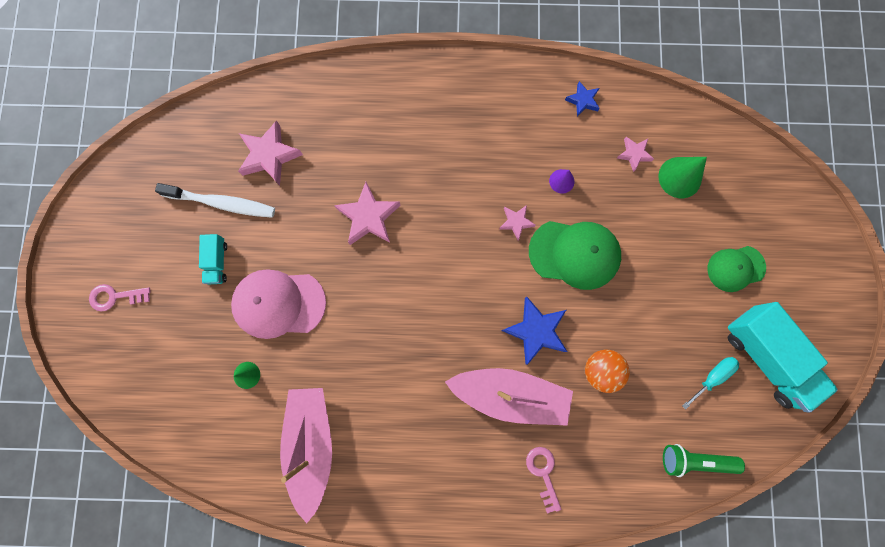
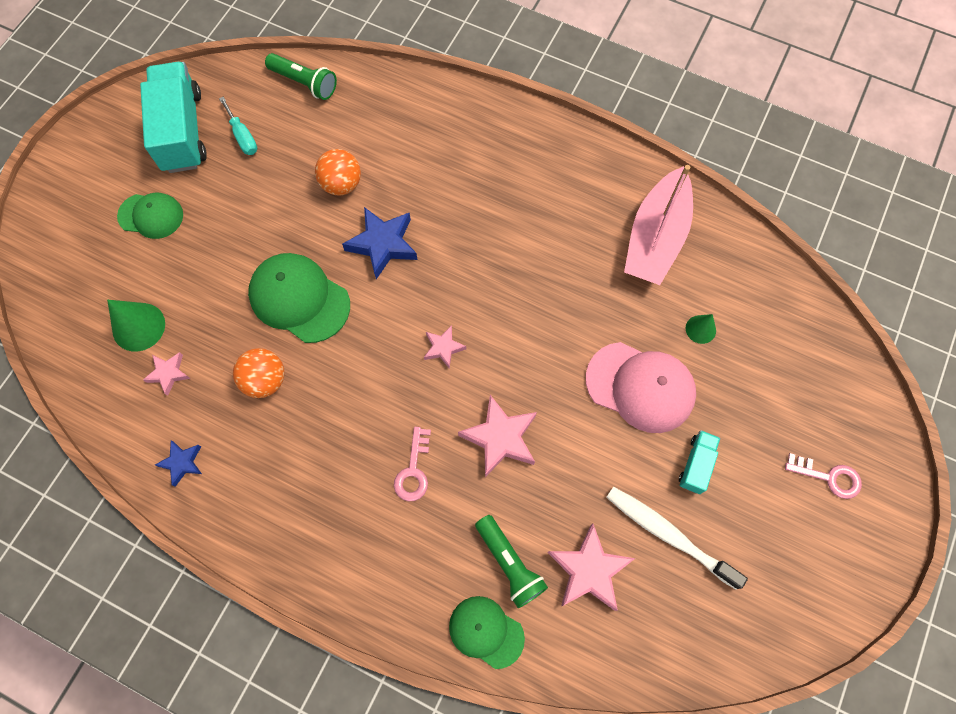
camera: 155 degrees left, 10 degrees down
(323, 89) = (486, 631): none -> green cap
(325, 136) = (509, 563): none -> green flashlight
(510, 394) = (440, 200): pink boat -> none
(516, 222) = (340, 358): pink star -> pink star (443, 348)
(543, 473) = (445, 127): pink key -> pink key (413, 470)
(561, 181) = (265, 380): purple cone -> orange ball
(712, 377) = (243, 136): turquoise screwdriver -> turquoise screwdriver turned 105 degrees counterclockwise

